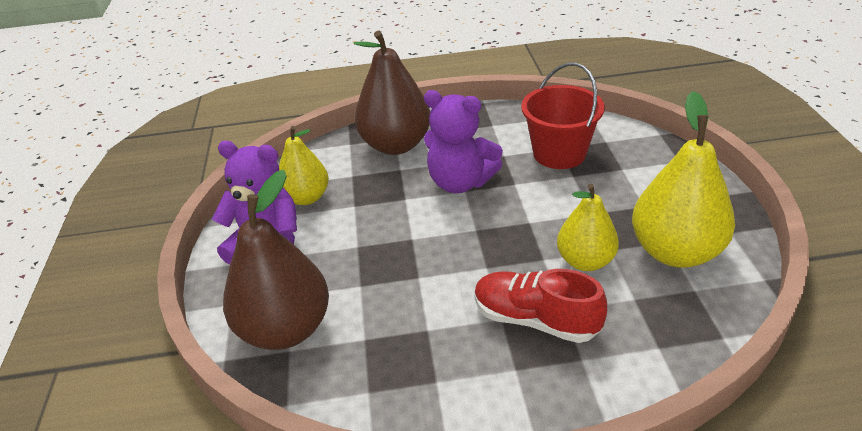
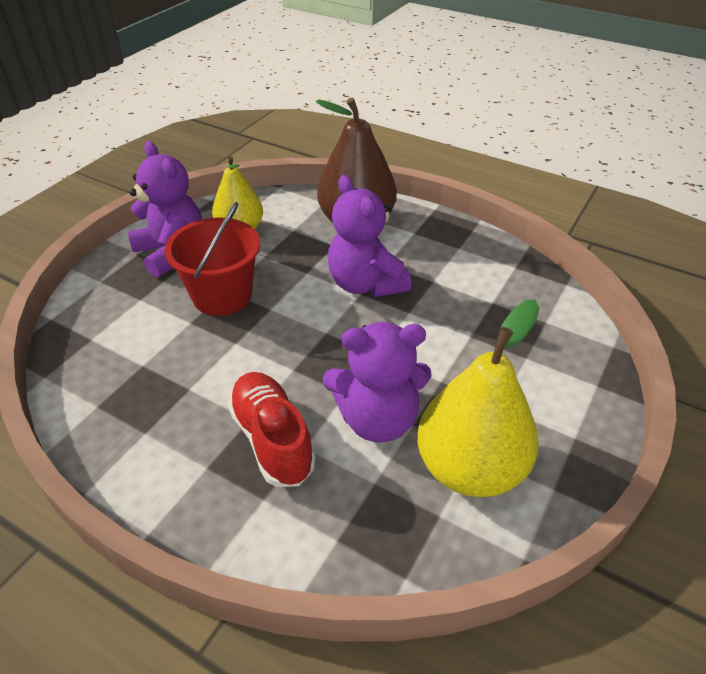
camera: 35 degrees right, 5 degrees up
(286, 329) = (107, 322): brown pear -> none
(559, 153) = (485, 308): red bucket -> red bucket (222, 295)
(585, 261) = (377, 419): yellow pear -> purple teddy bear

